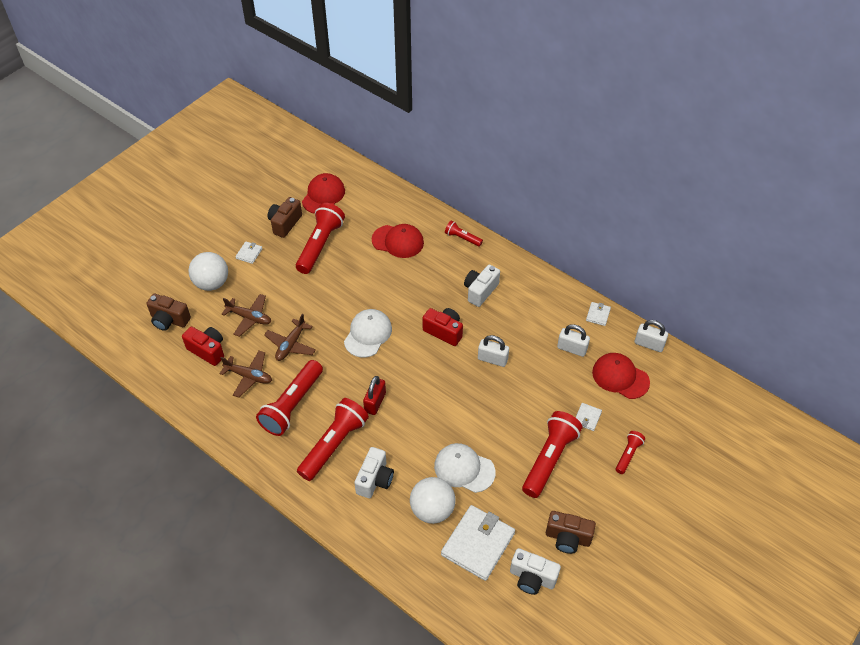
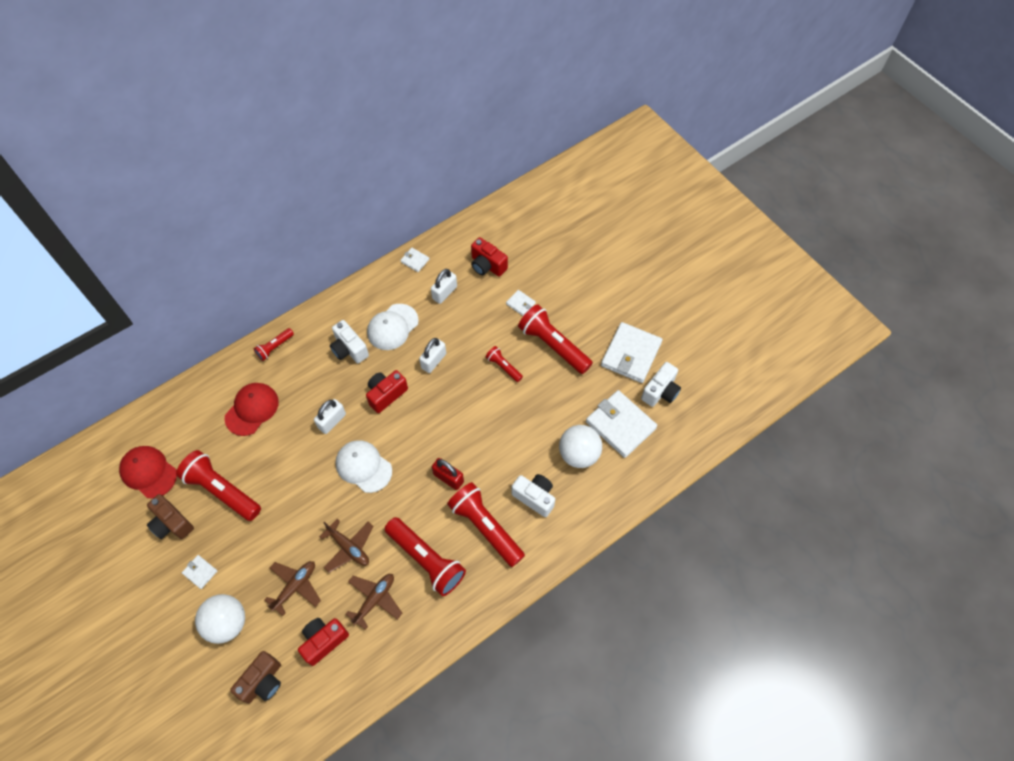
camera: 75 degrees left, 10 degrees up
(464, 469) = (544, 417): white cap -> white cap (392, 327)
(567, 538) = (631, 354): brown camera -> white wallet
(620, 377) = (487, 265): red cap -> red camera
(628, 455) = (565, 285): red flashlight -> red flashlight (503, 367)
(649, 344) = (460, 233): white padlock -> white padlock (332, 421)

